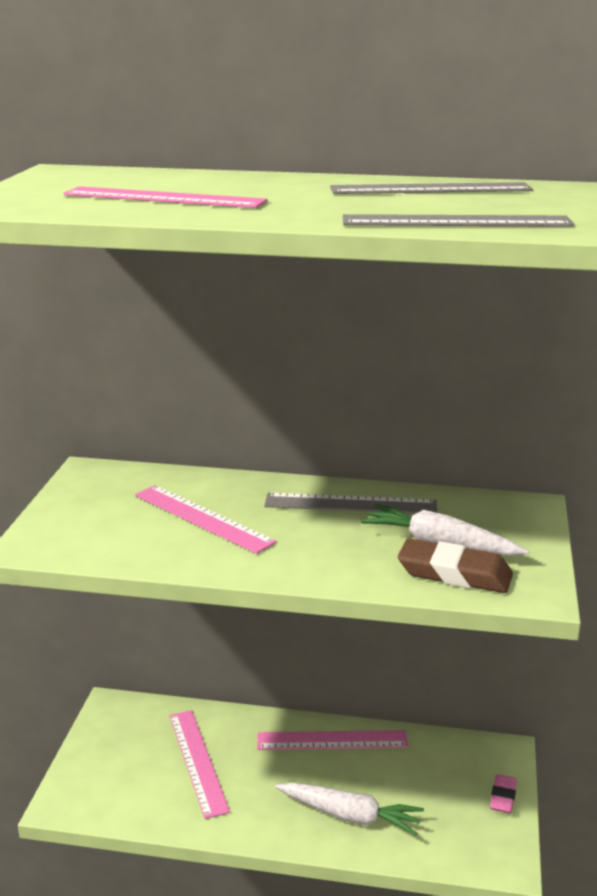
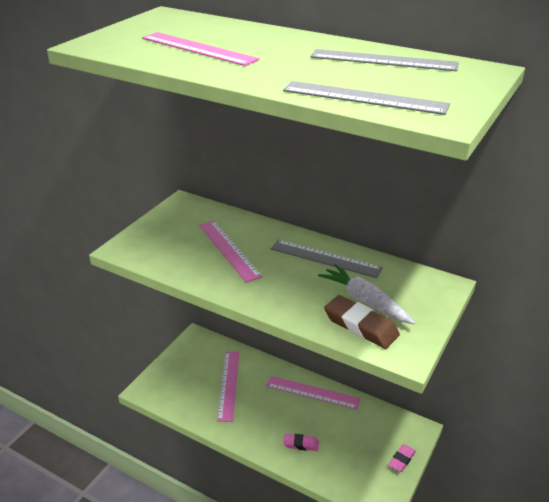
camera: 20 degrees right, 10 degrees up
(350, 816) = (301, 444): white carrot -> pink eraser

